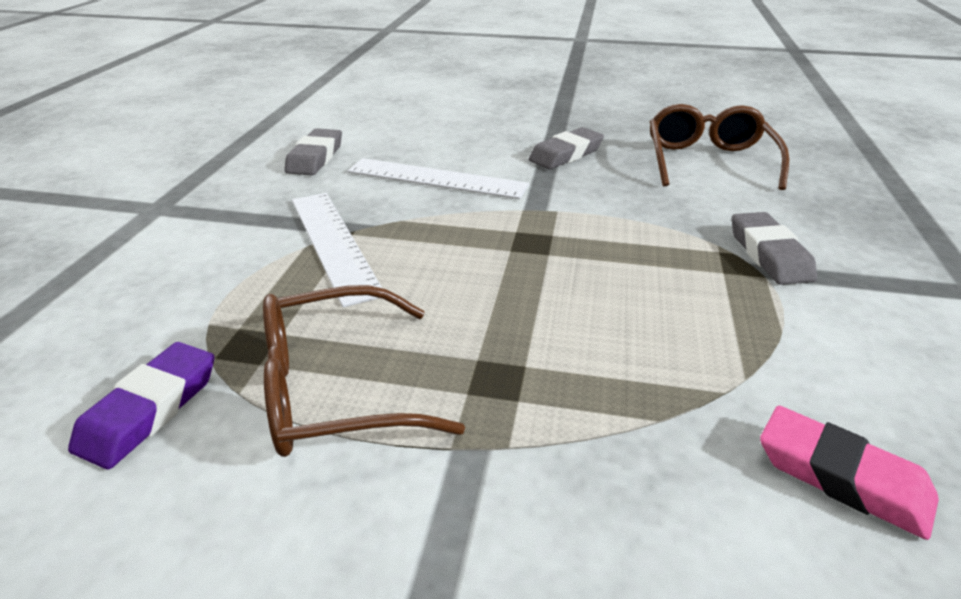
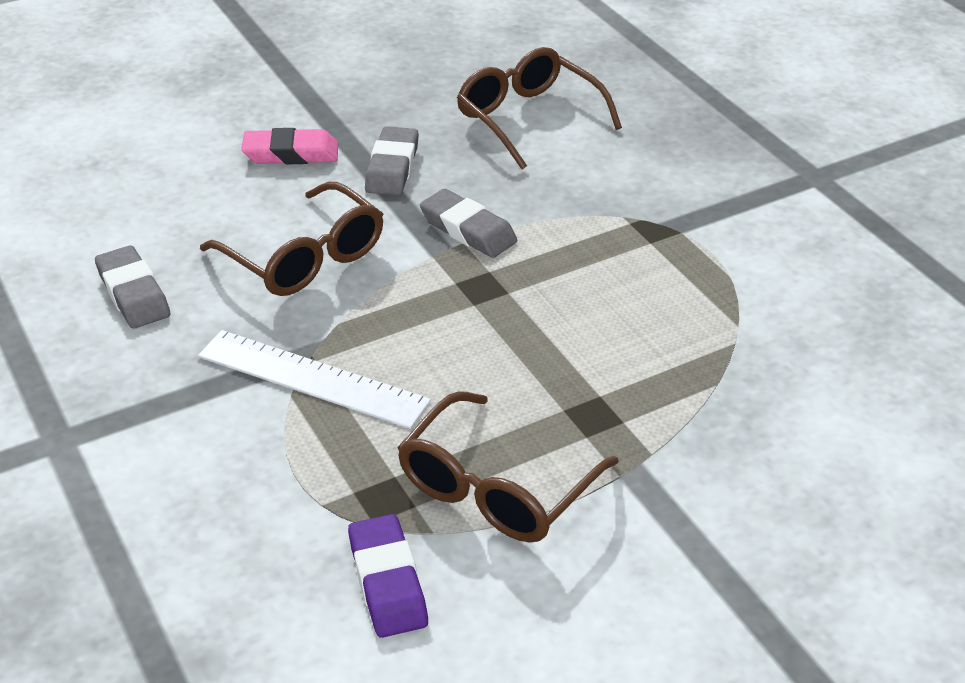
camera: 40 degrees left, 5 degrees up
(436, 178) = (305, 258): white ruler -> brown glasses
(769, 254) = (665, 208): grey eraser -> grey eraser (468, 230)
(841, 477) = (835, 361): pink eraser -> pink eraser (291, 154)

